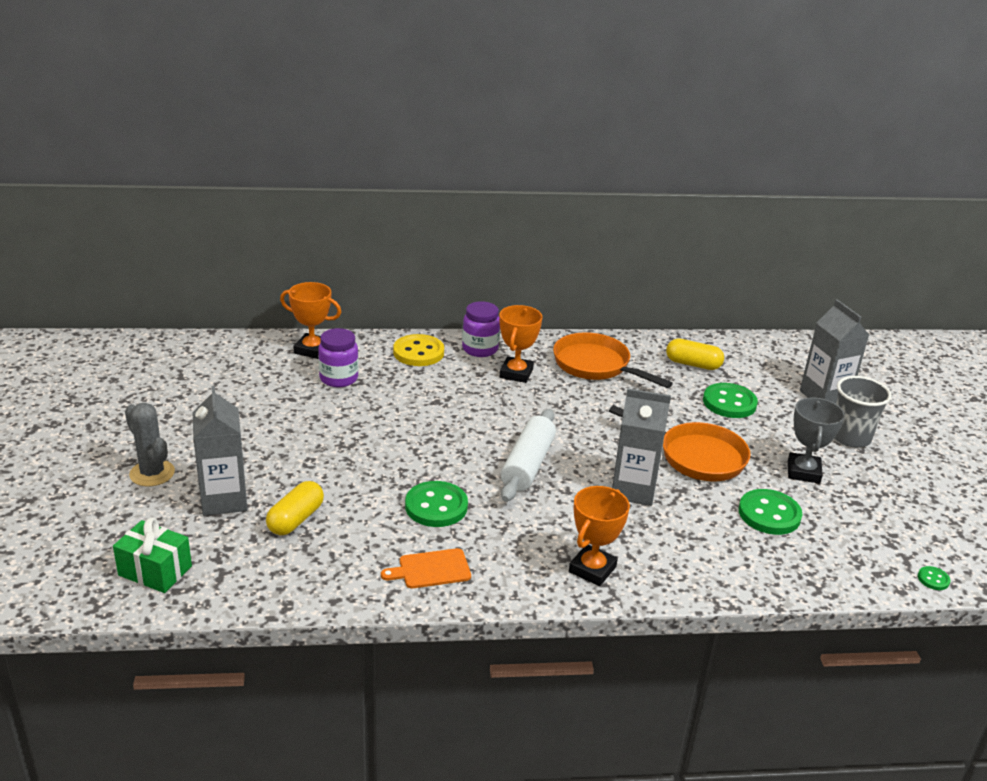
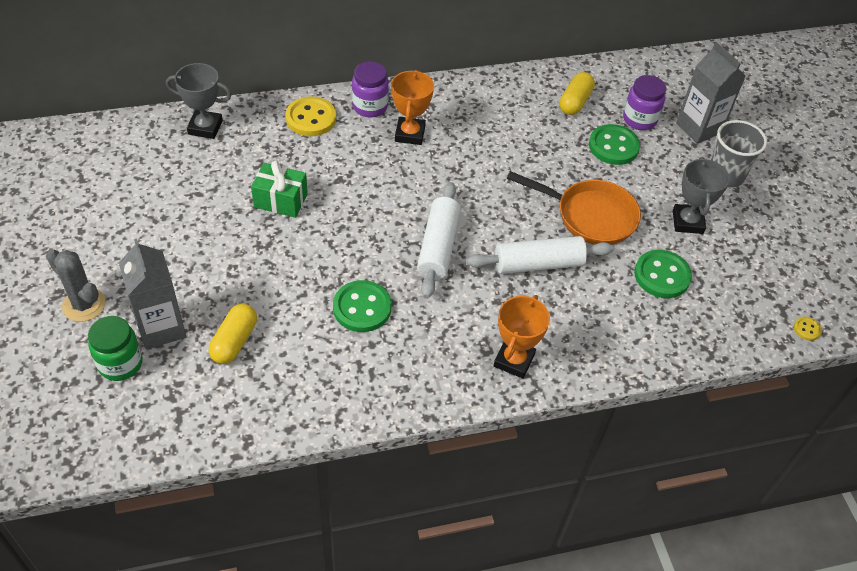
camera: 10 degrees left, 20 degrees up
(155, 571) = (116, 420): green gift -> green gift (280, 200)
(174, 525) = (120, 363): none -> green jar
(312, 350) = (205, 127): orange trophy -> grey trophy
(339, 378) = (239, 162): purple jar -> purple jar (639, 119)
(431, 569) = (370, 381): orange cutting board -> none
(595, 365) = (484, 115): orange pan -> none
(633, 490) = (538, 264): grey carton -> white rolling pin
(693, 364) = (575, 102): yellow capsule -> yellow capsule turned 75 degrees counterclockwise
(933, 579) = (807, 329): green button -> yellow button

